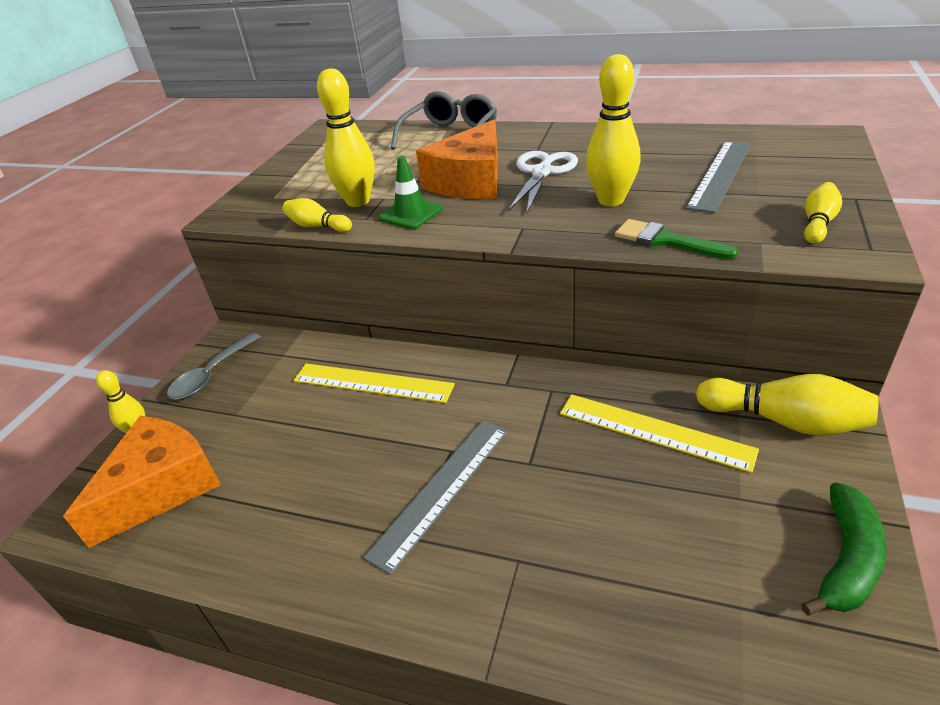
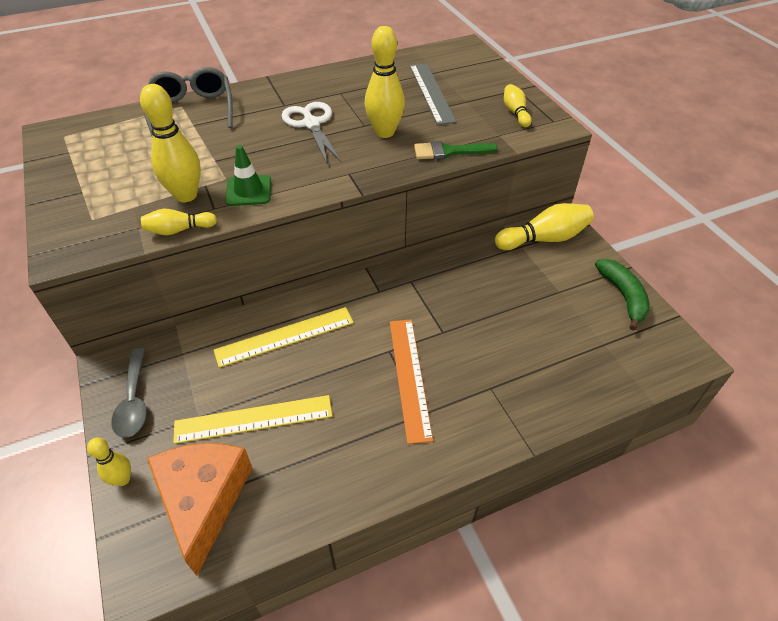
camera: 45 degrees left, 10 degrees up
(441, 490) = (409, 377): grey ruler -> orange ruler
(470, 181) = (263, 148): orange cheese -> none
(654, 431) = (490, 277): yellow ruler -> yellow ruler (253, 419)

